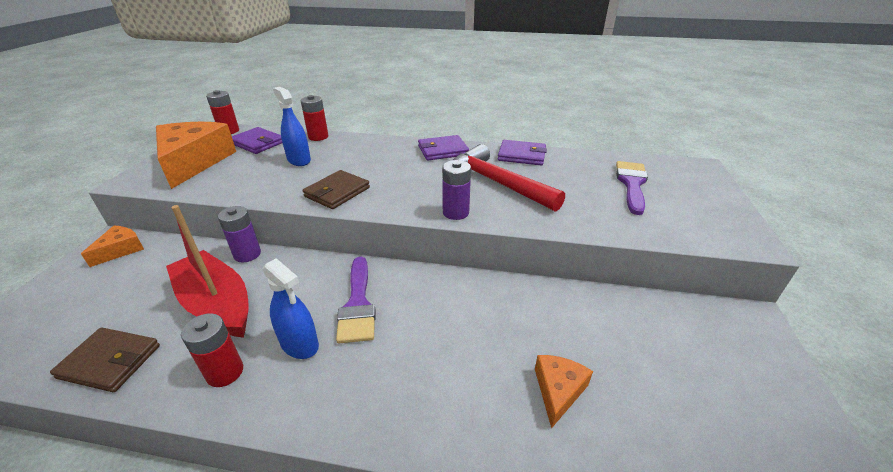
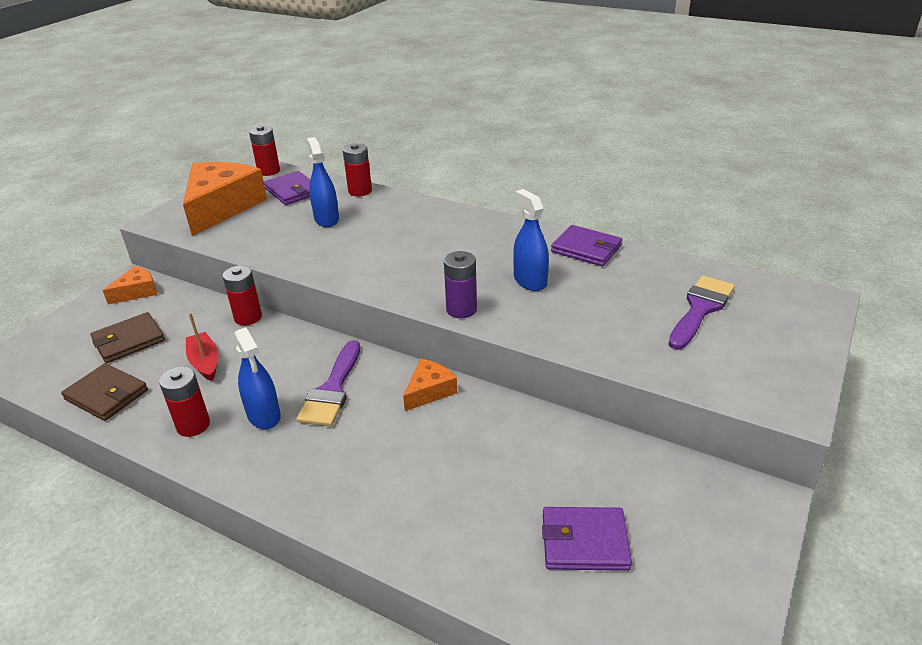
camera: 20 degrees right, 0 degrees up
(217, 304) = (205, 362): red boat -> red boat, size x0.53
(247, 254) = (248, 317): purple battery -> red battery
(337, 192) = (349, 265): brown wallet -> brown wallet (129, 340)
(443, 150) = (493, 229): purple wallet -> purple wallet (584, 542)
(496, 183) = (530, 281): red hammer -> blue spray bottle
(558, 391) = (484, 514): orange cheese -> orange cheese (429, 391)

